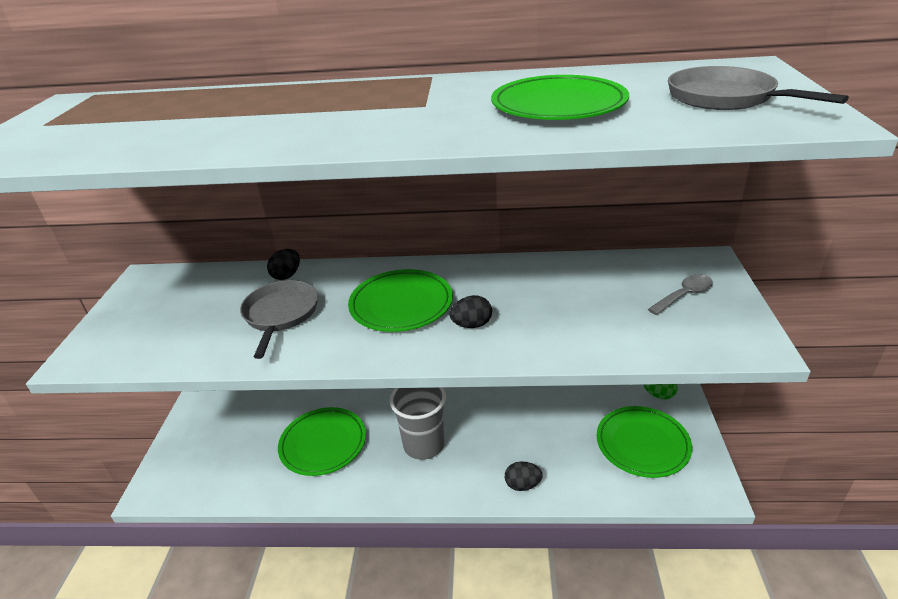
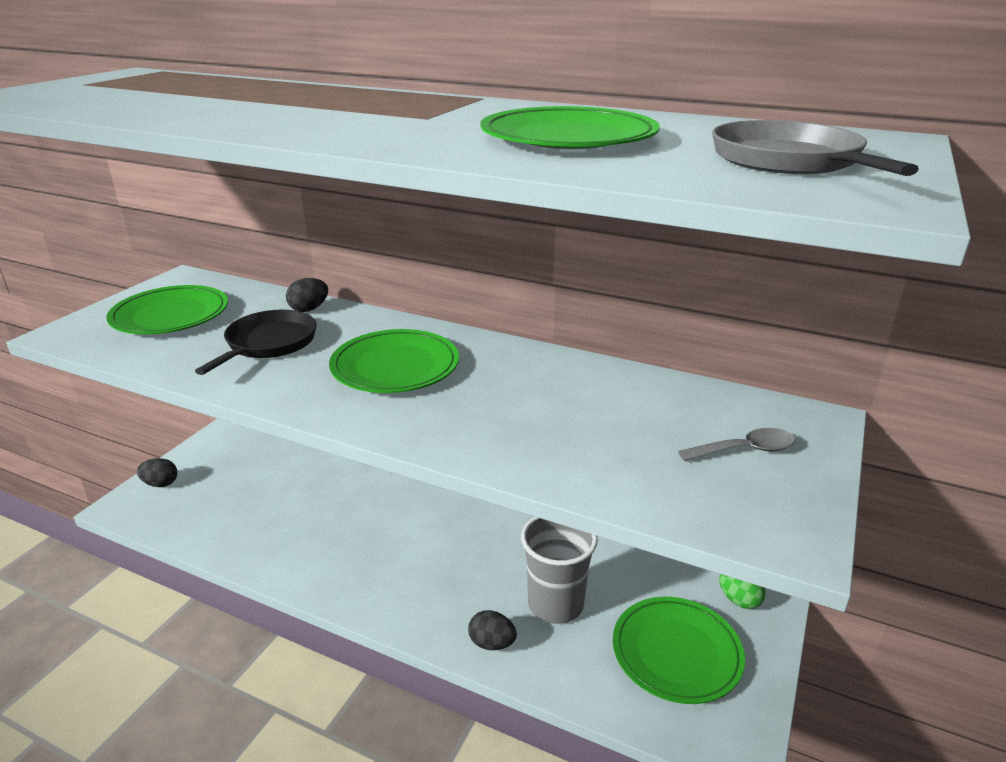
camera: 20 degrees right, 5 degrees down
(280, 314) = (268, 344): grey pan -> black pan
(323, 443) = (308, 518): green plate -> green plate (170, 315)
(424, 445) = (410, 557): grey cup -> grey cup (555, 604)
(472, 325) = (451, 408): black egg -> black egg (161, 484)

